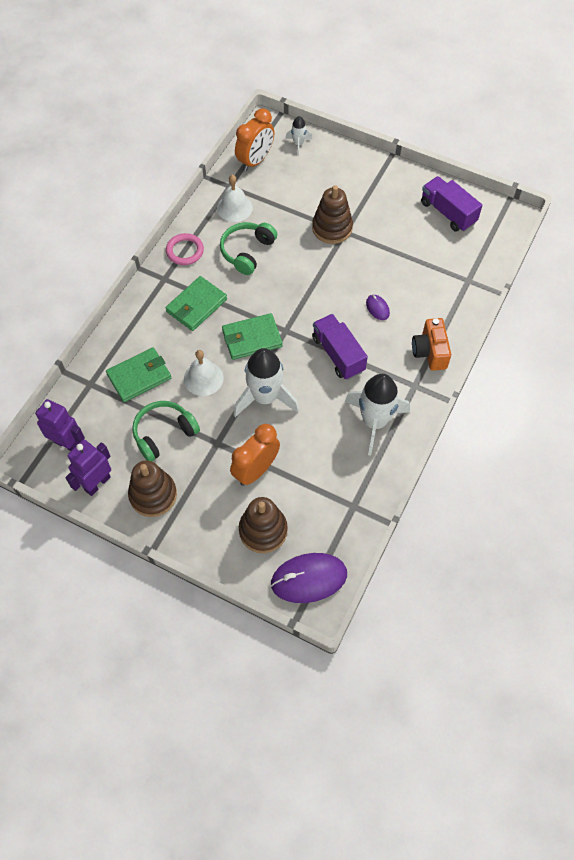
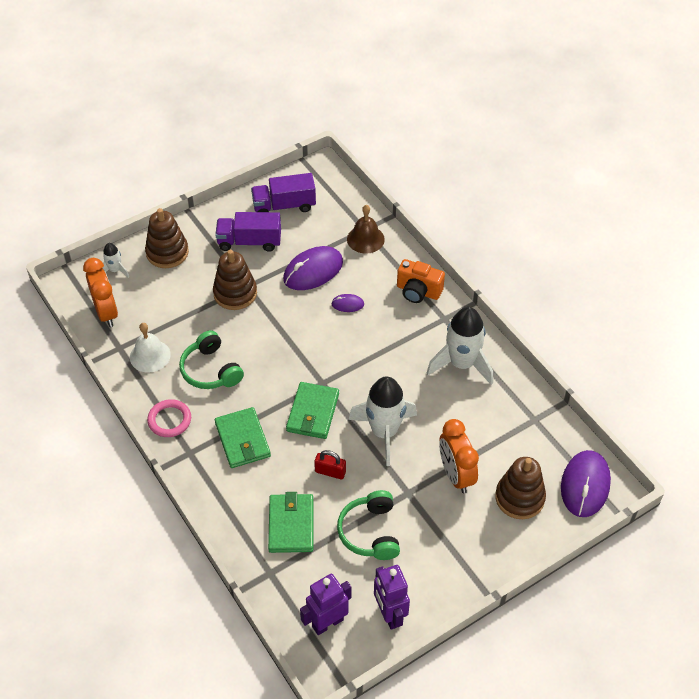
camera: 60 degrees left, 10 degrees down
(153, 495) = (432, 571): brown stacking toy -> brown stacking toy (167, 252)
(203, 378) = (330, 472): white bell -> red padlock
(338, 354) = (376, 356): purple truck -> purple truck (249, 242)
(394, 267) = (313, 271): none -> purple mouse
(457, 286) = (365, 239): none -> brown bell

